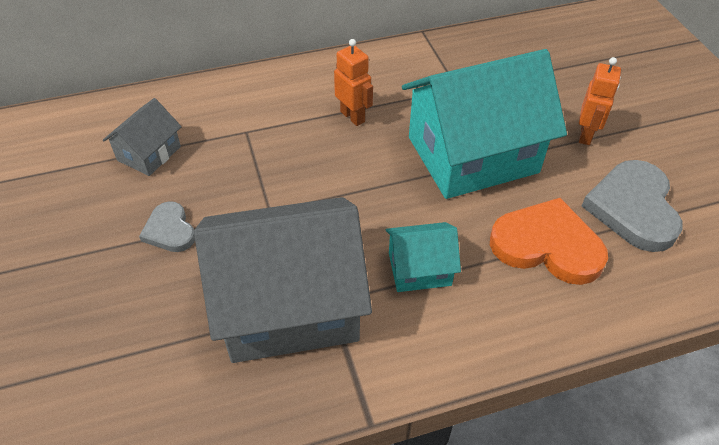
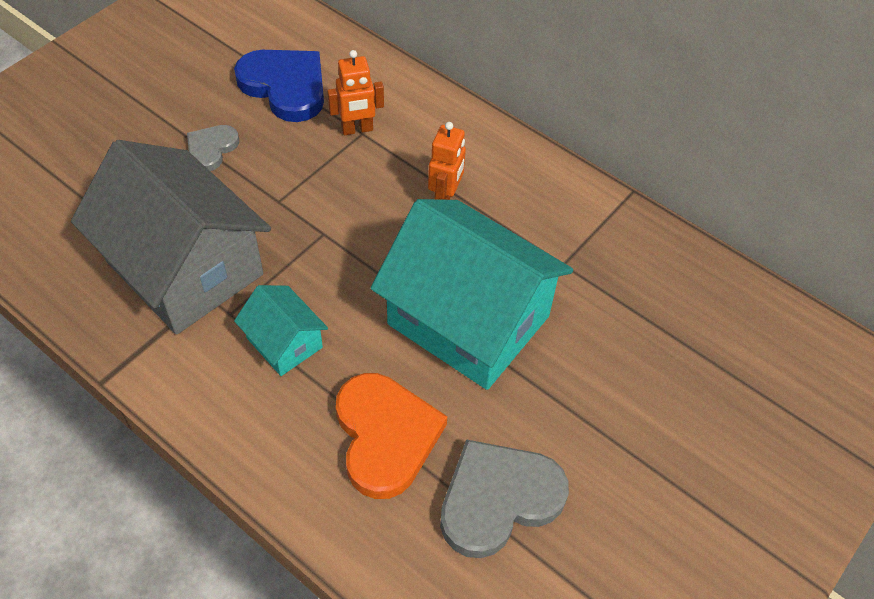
camera: 55 degrees right, 5 degrees up
(149, 153) = (285, 86): grey house -> blue heart
(586, 135) = (584, 413): orange robot -> orange robot (357, 129)

